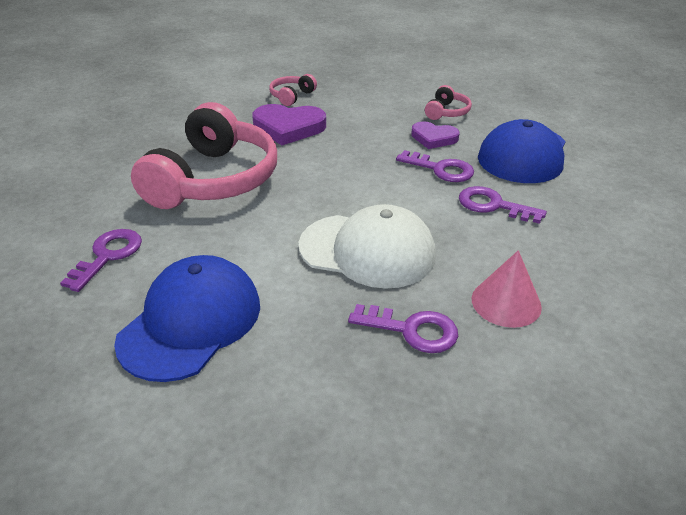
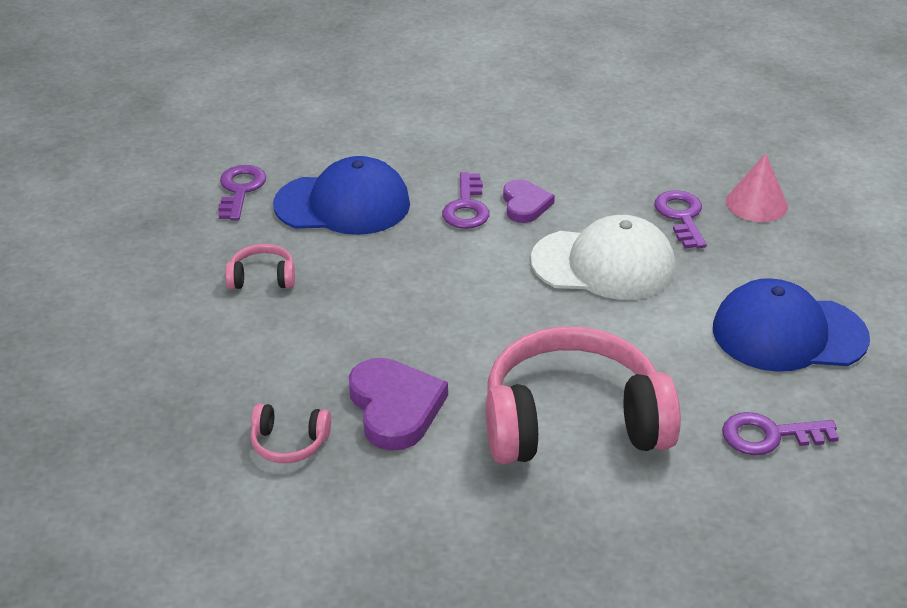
camera: 115 degrees left, 0 degrees up
(367, 250) = (603, 264): white cap -> white cap turned 105 degrees clockwise
(434, 138) = (344, 273): purple heart -> purple heart (525, 204)
(441, 169) = (418, 253): purple key -> purple key (240, 190)
(506, 302) = (607, 179): pink cone -> pink cone (756, 204)

